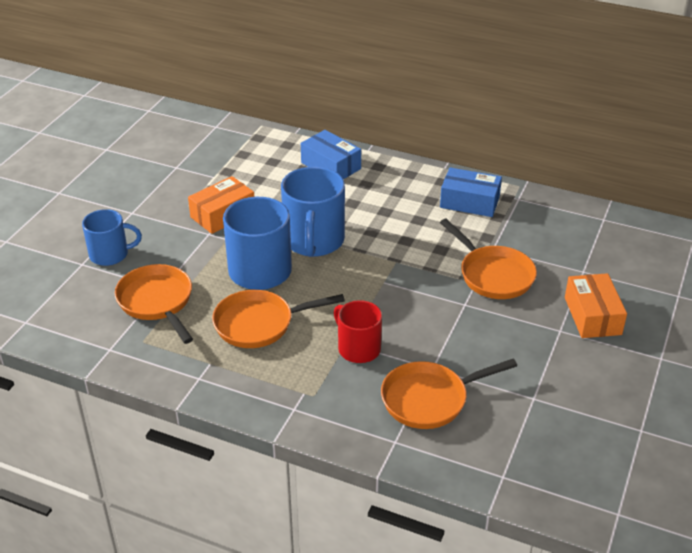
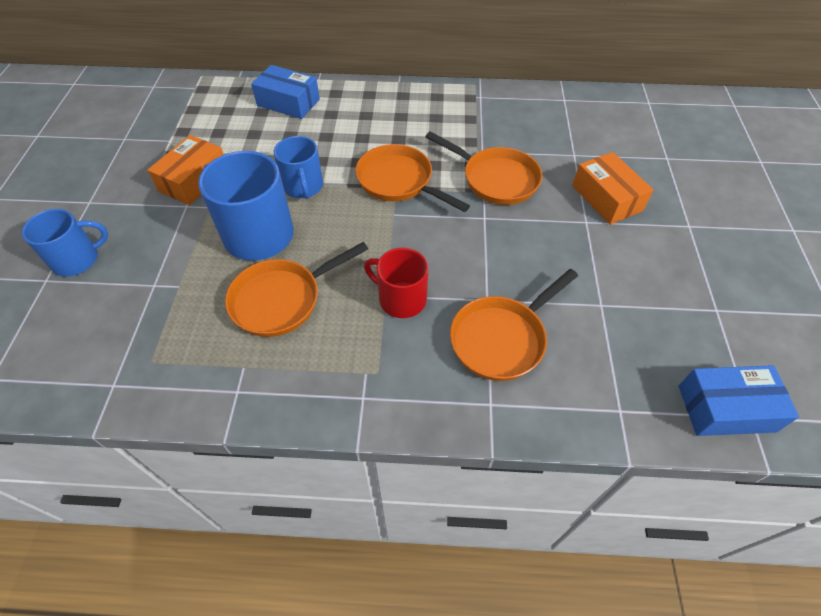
camera: 20 degrees left, 15 degrees up
(157, 302) = (153, 305): orange pan -> orange pan (398, 181)
(313, 241) = (303, 187): blue mug -> blue mug, size x0.62
(469, 202) = (438, 110): blue box -> blue box (726, 408)

